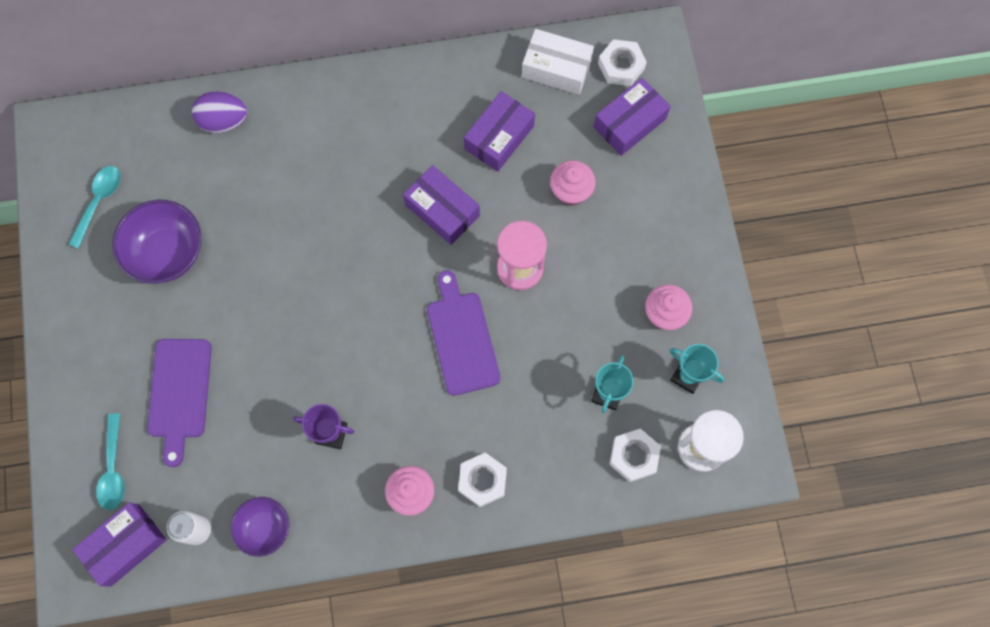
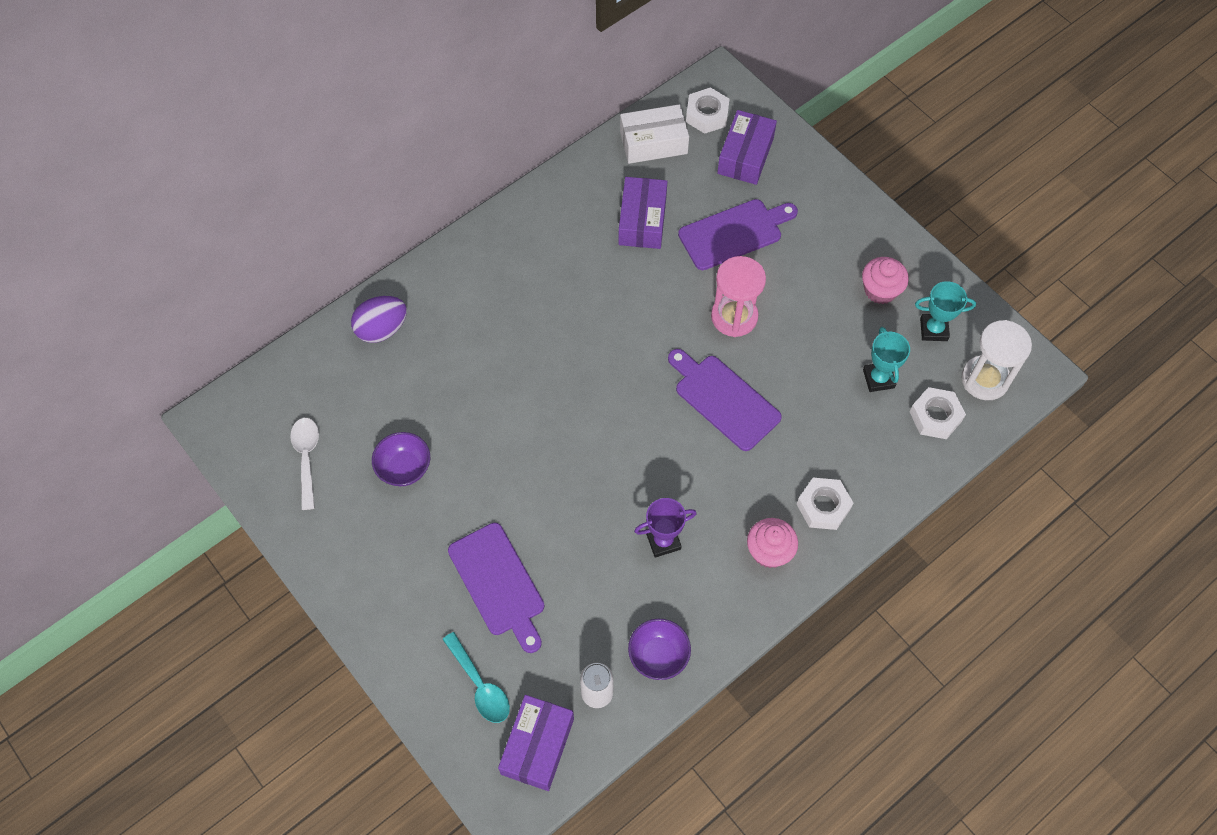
camera: 30 degrees left, 10 degrees down
(99, 202) = (306, 458): turquoise spoon -> white spoon
(168, 253) = (404, 468): purple bowl -> purple bowl, size x0.62
(442, 210) = (633, 304): purple box -> none
(571, 191) = (734, 233): pink cupcake -> purple cutting board

